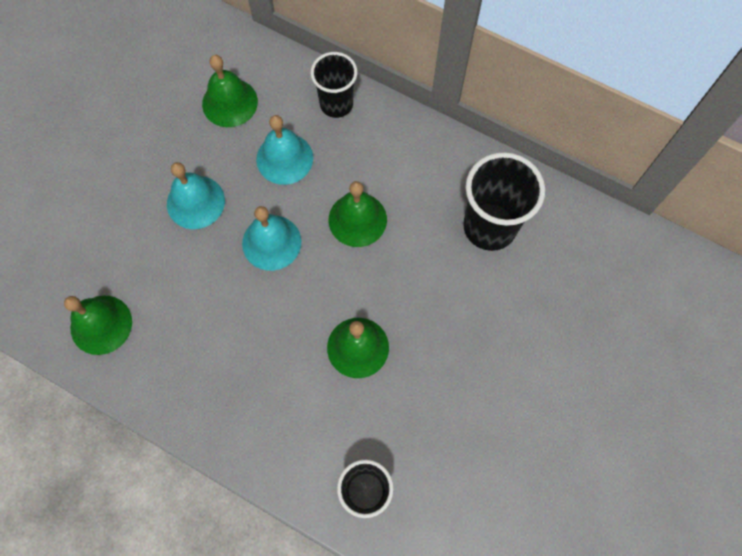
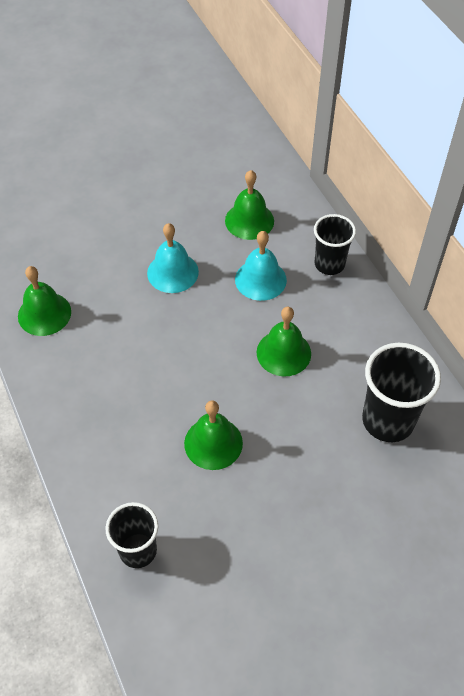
camera: 35 degrees right, 15 degrees down
(271, 242) = (206, 331): turquoise bell -> none

